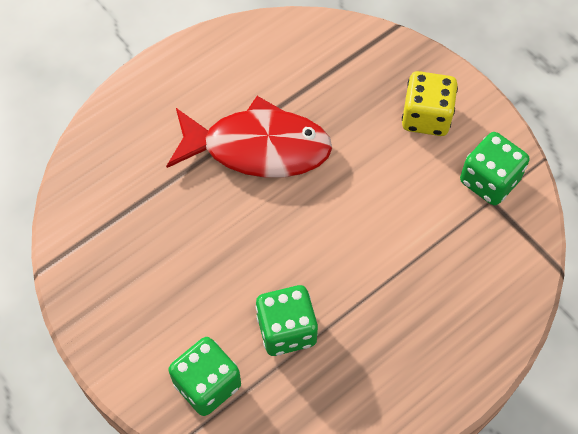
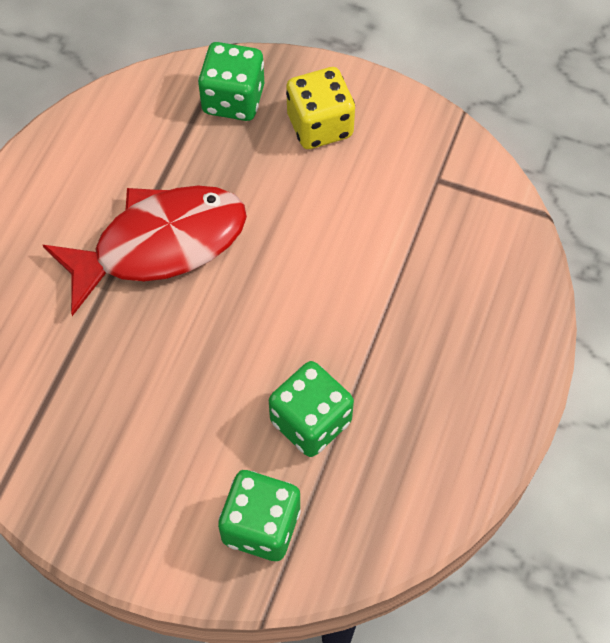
camera: 30 degrees left, 0 degrees up
(489, 181) = (423, 160): green dice -> green dice (233, 99)

